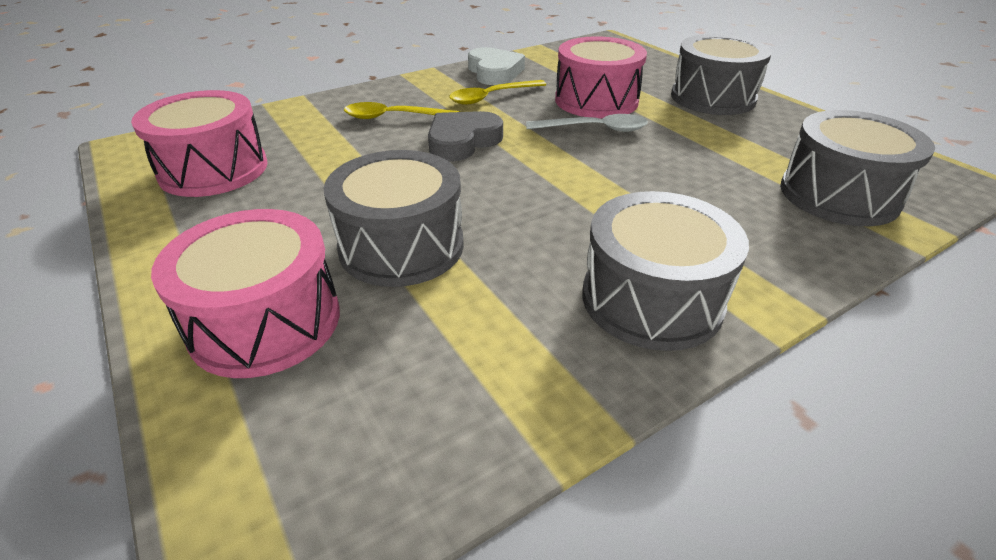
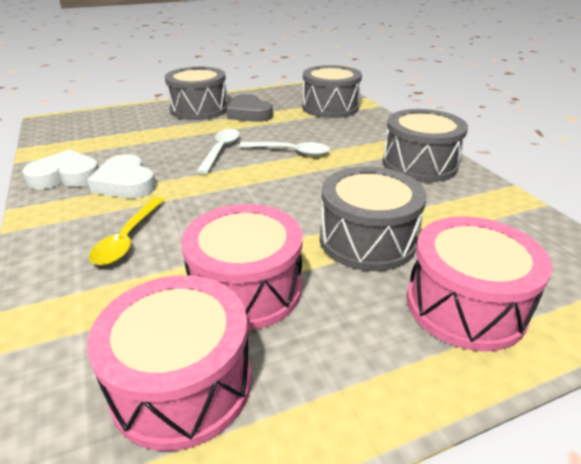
camera: 80 degrees left, 5 degrees down
(462, 141) = (209, 204): grey heart -> grey heart (249, 113)
(491, 97) = (125, 183): yellow spoon -> white heart
(596, 101) = (172, 143): pink drum -> pink drum (246, 289)
(621, 174) = (290, 152): none -> white spoon

